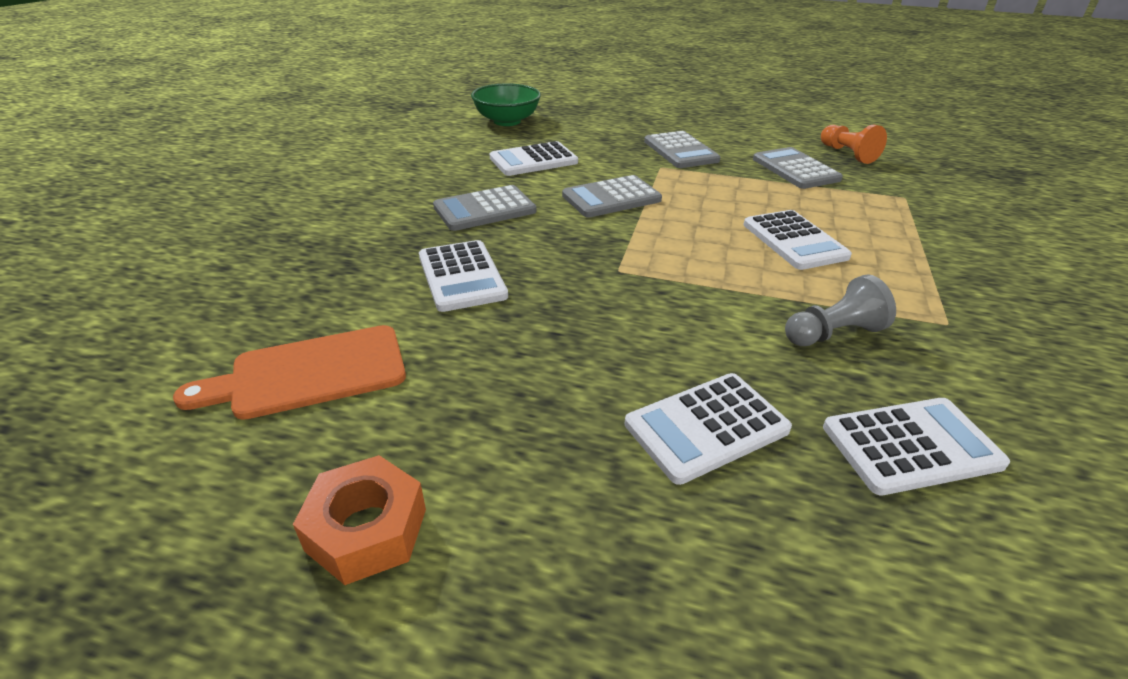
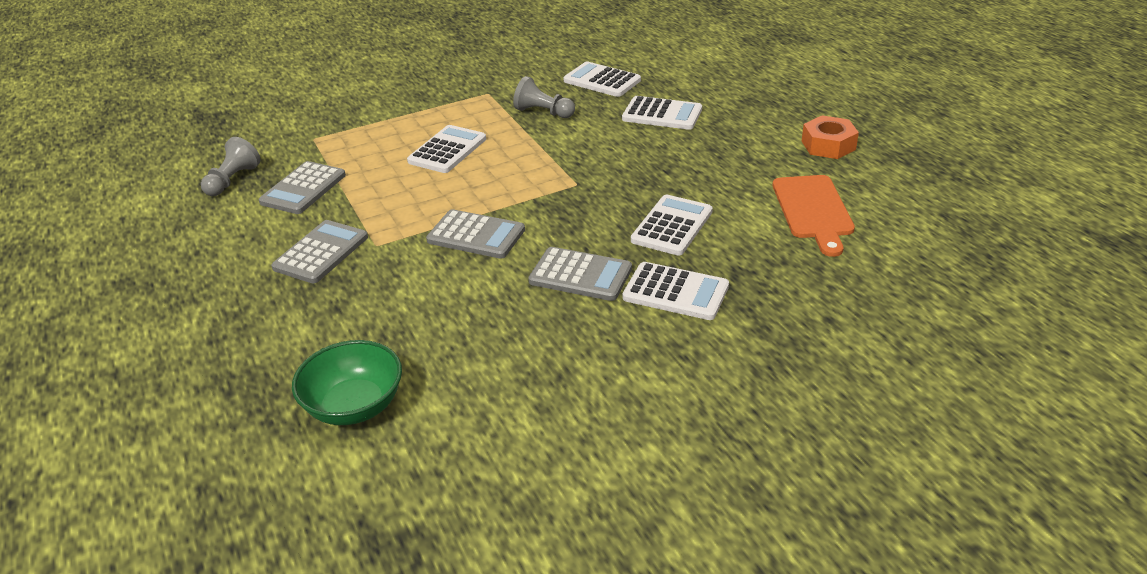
camera: 130 degrees left, 0 degrees up
(309, 373) = (813, 210): orange cutting board -> orange cutting board turned 60 degrees clockwise
(533, 160) = (450, 314): white calculator -> white calculator (675, 292)
(847, 154) = (233, 180): orange pawn -> grey pawn

